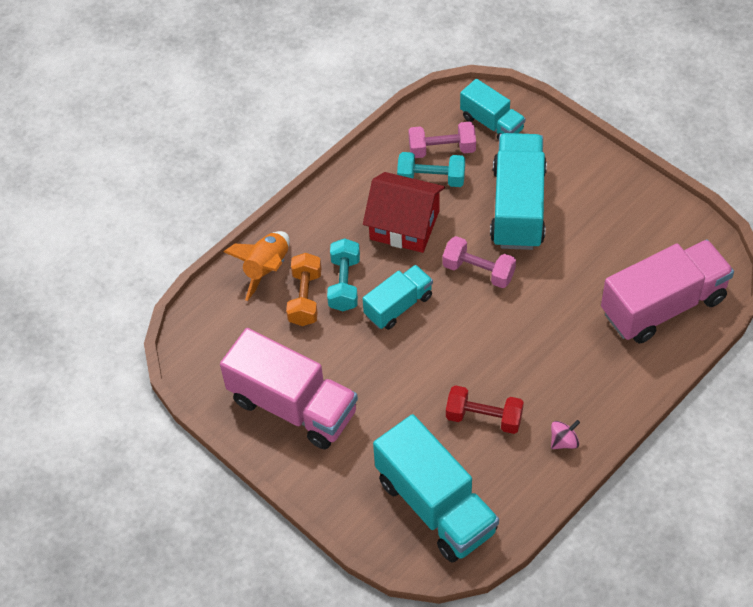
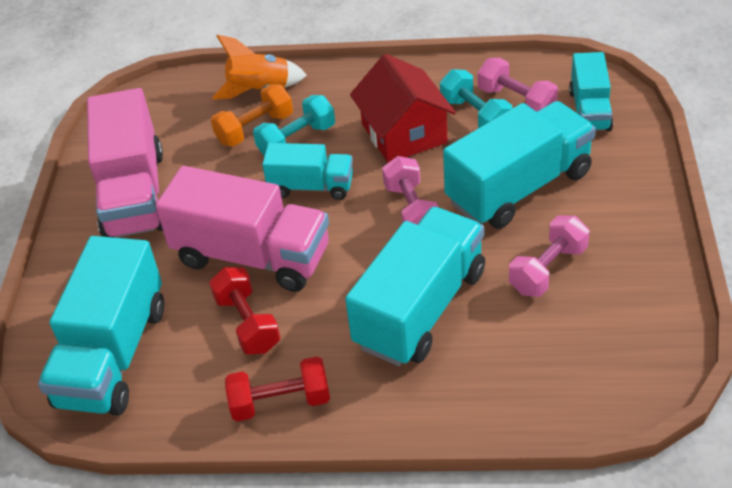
camera: 50 degrees right, 10 degrees down
(562, 325) = (420, 308): none -> turquoise truck
(564, 441) = (280, 402): pink spinning top -> red dumbbell
(596, 244) = (548, 269): none -> pink dumbbell
(663, 306) = (538, 370): pink truck -> pink truck (252, 256)

